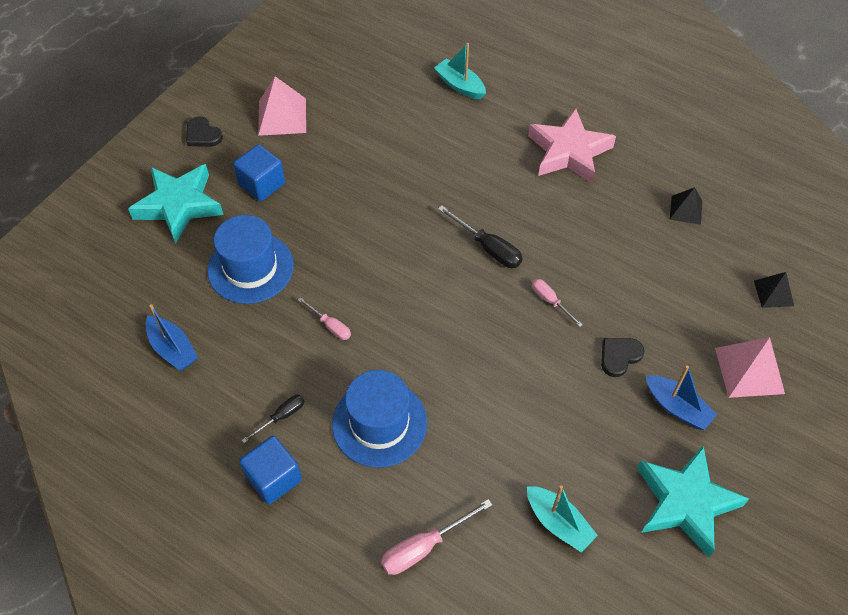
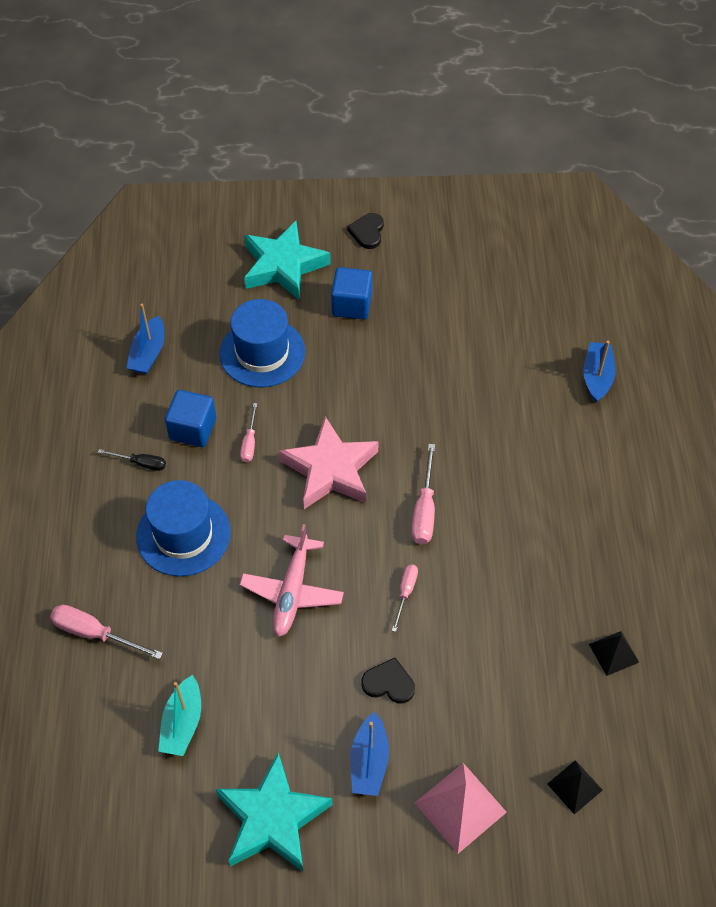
camera: 55 degrees right, 0 degrees up
(274, 478) = (84, 493): blue cube -> blue cube (193, 429)
(282, 116) = (436, 271): pink pyramid -> none
(460, 85) = (597, 377): turquoise boat -> blue boat
(488, 248) = (424, 510): black screwdriver -> pink screwdriver
(493, 375) = (292, 591): none -> pink plane
(569, 152) = (596, 511): pink star -> pink star (330, 470)

